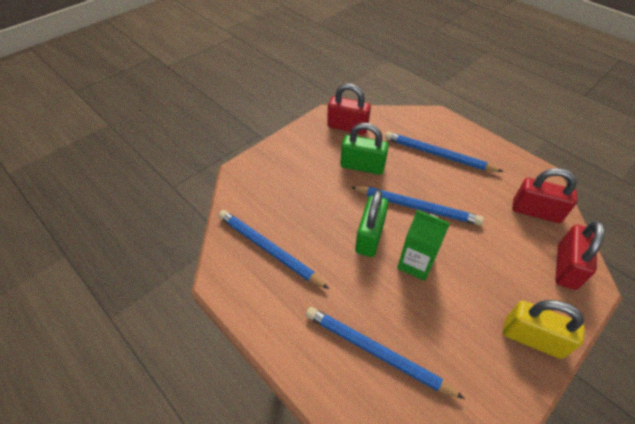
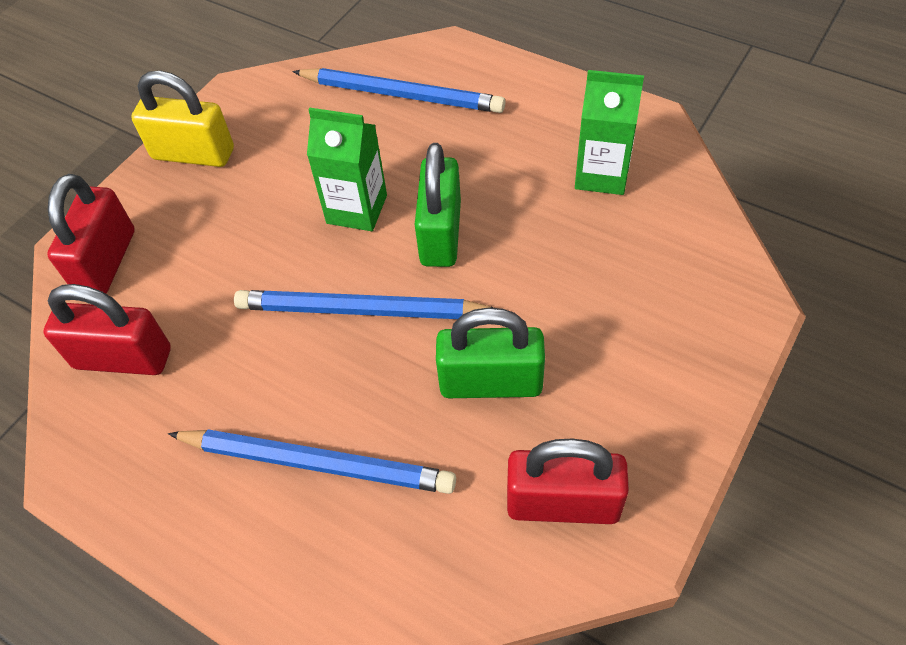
camera: 170 degrees right, 5 degrees up
(269, 249) = (601, 174): blue pencil -> green carton

